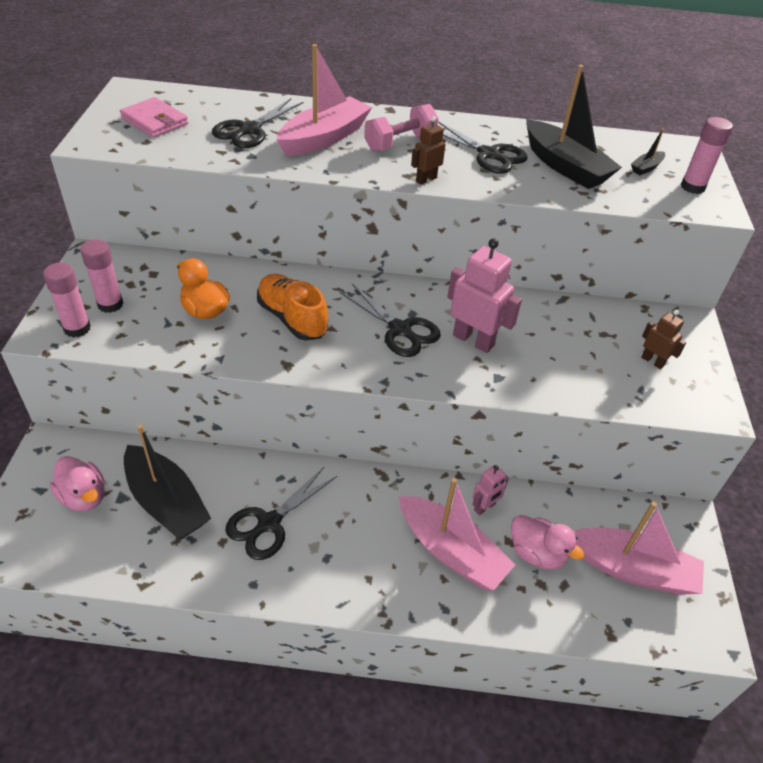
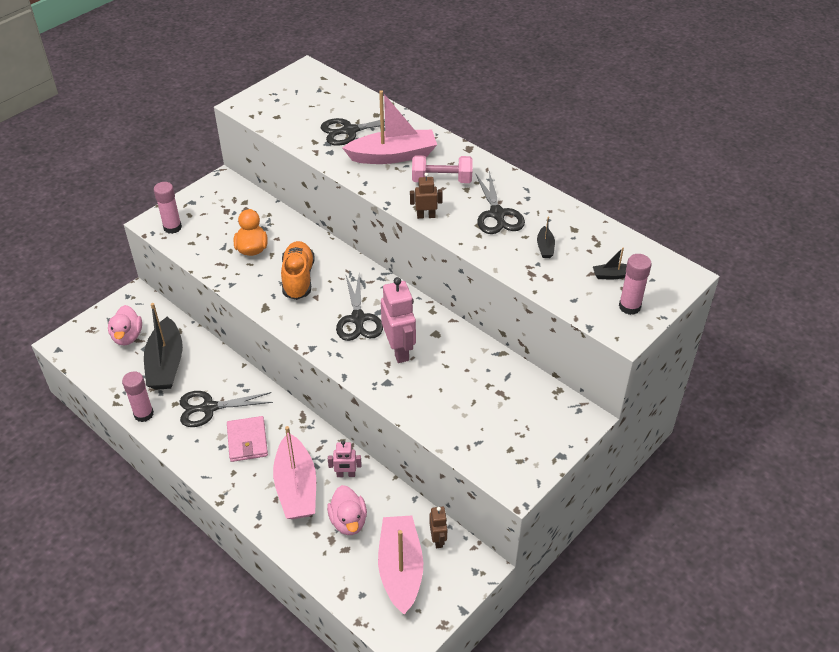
camera: 40 degrees right, 0 degrees up
(110, 304) = (203, 220): pink glue stick -> pink glue stick (144, 414)
(155, 121) = (297, 102): pink wallet -> pink wallet (247, 441)
(565, 166) = (545, 247): black boat -> black boat, size x0.42
(632, 569) = (400, 569): pink boat -> pink boat turned 150 degrees counterclockwise
(652, 361) = (512, 429): brown robot -> brown robot (438, 539)

